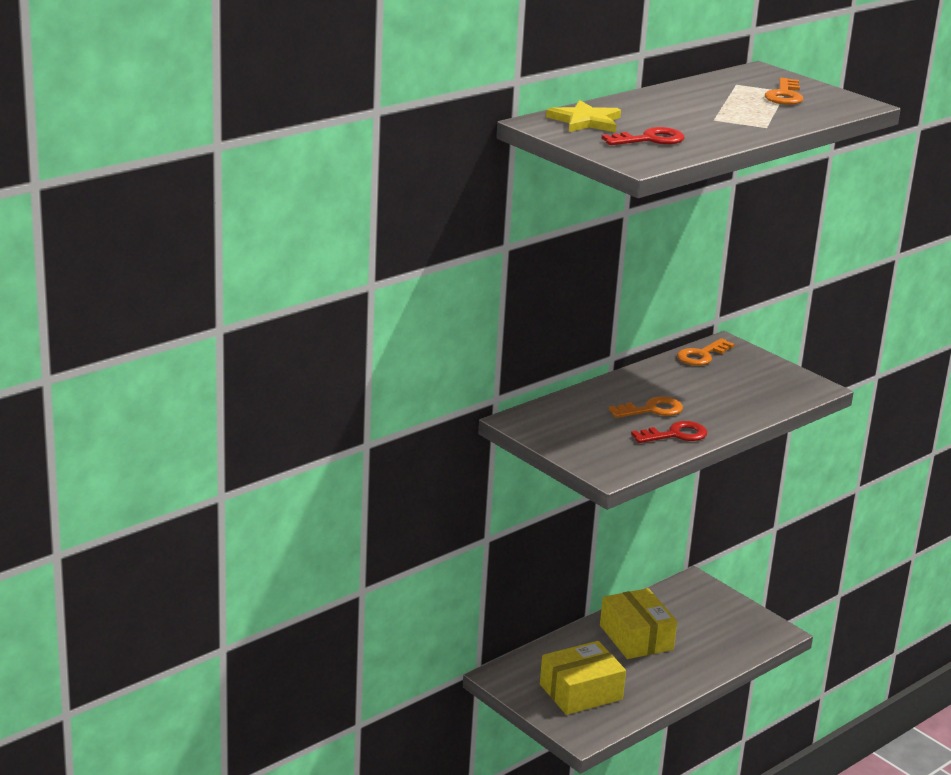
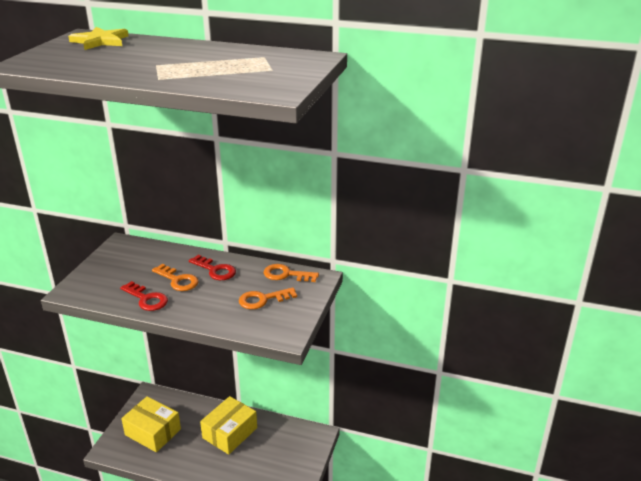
camera: 60 degrees right, 5 degrees up
(650, 139) = (77, 58): red key -> red key (215, 270)
(784, 95) = (256, 71): orange key -> orange key (263, 299)

